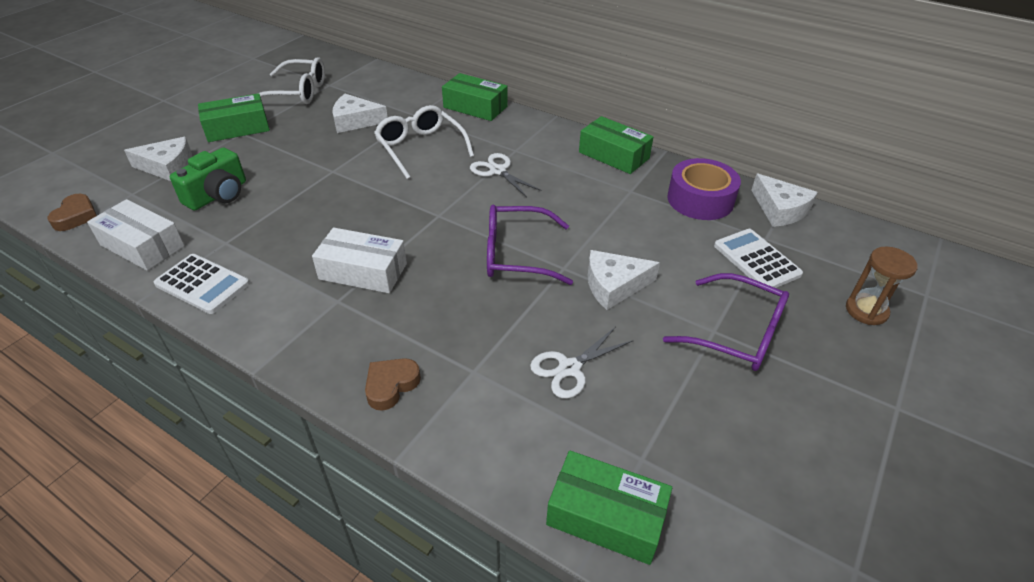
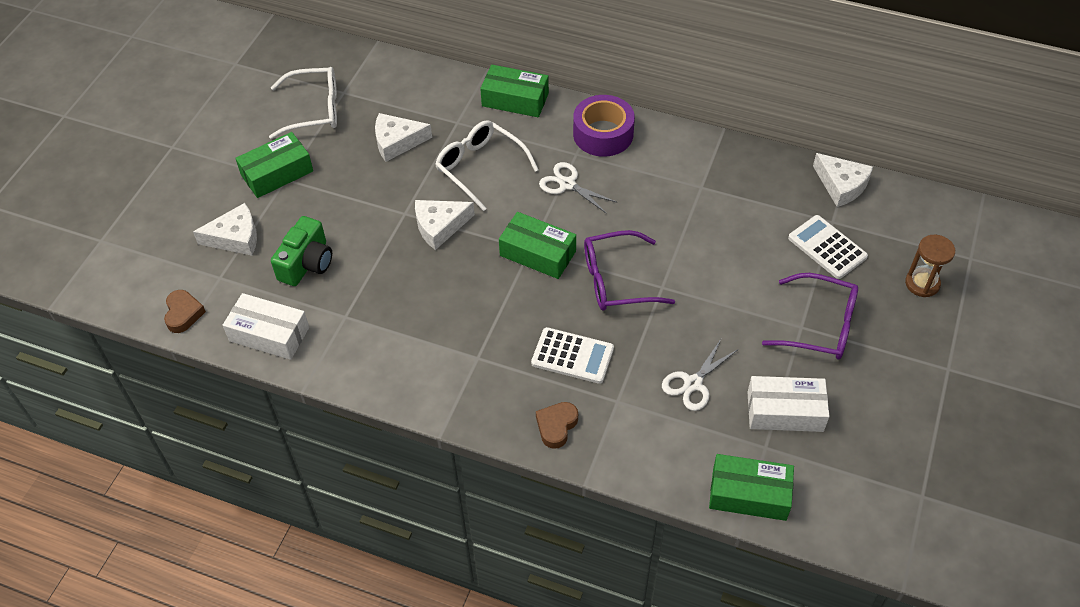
camera: 10 degrees left, 10 degrees up
(202, 284) = (349, 364): white calculator -> white calculator (572, 356)
(363, 271) = (486, 323): white box -> white box (785, 411)
(614, 155) = (675, 143): green box -> green box (538, 253)
(614, 285) = (710, 297): white cheese -> white cheese (439, 226)
(700, 199) = (767, 186): purple tape -> purple tape (603, 134)

